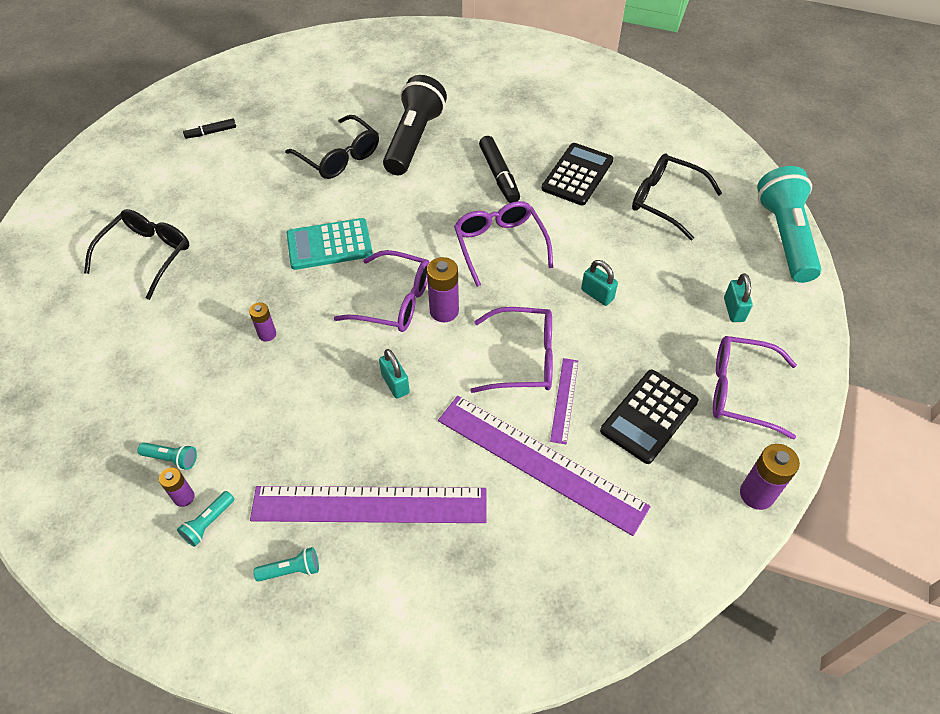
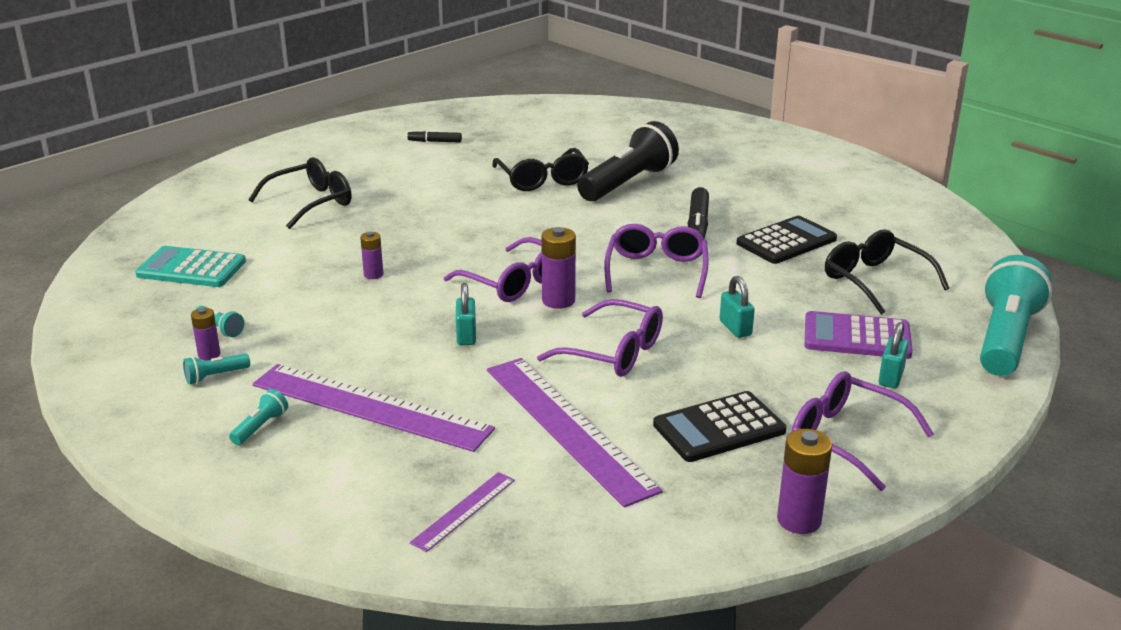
camera: 25 degrees right, 25 degrees down
(291, 570) = (260, 427): turquoise flashlight -> turquoise flashlight turned 75 degrees counterclockwise
(329, 244) = (483, 232): turquoise calculator -> turquoise calculator (191, 268)
(564, 400) = (633, 391): purple ruler -> purple ruler (463, 511)
(687, 272) = (857, 337): none -> purple calculator

